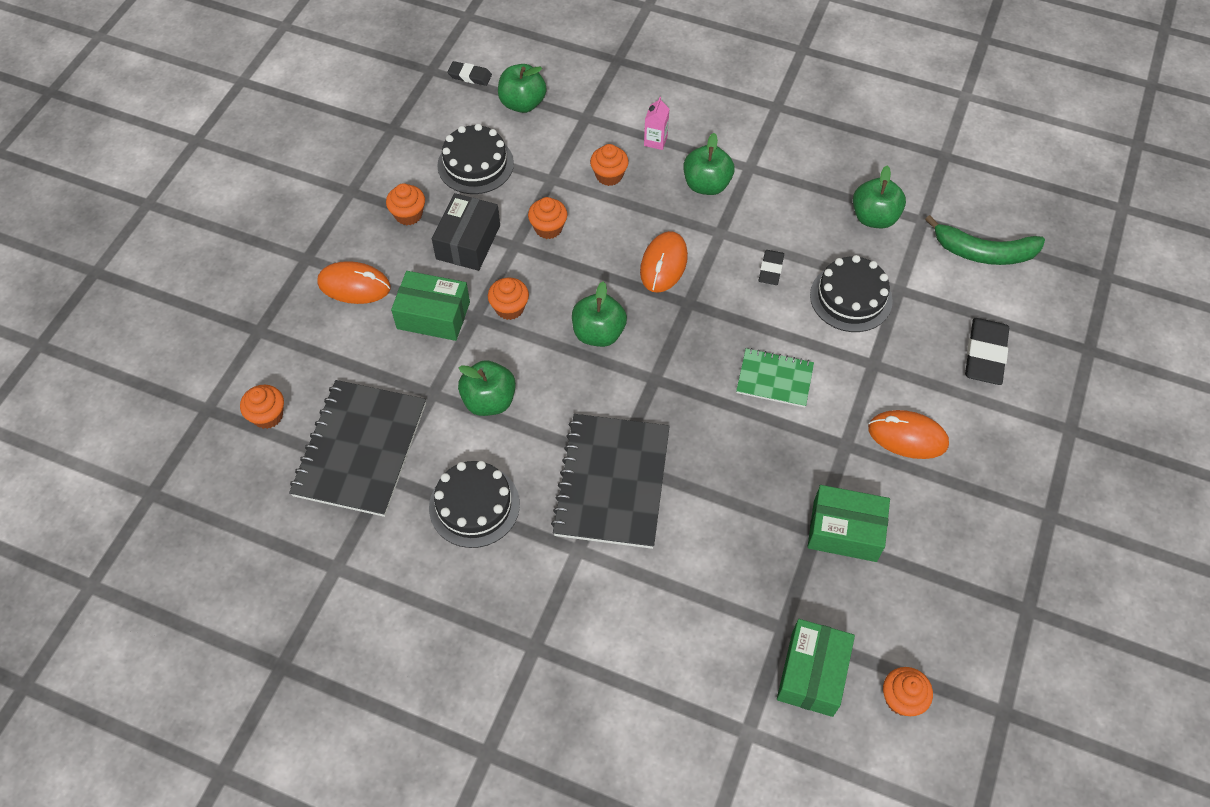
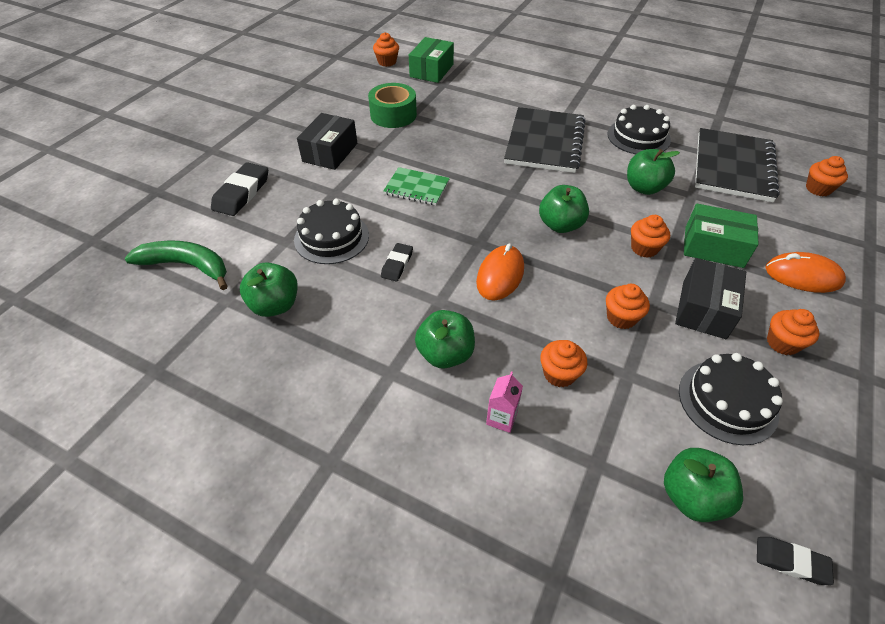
camera: 175 degrees left, 10 degrees down
(844, 531) = (393, 115): green box -> green tape
(907, 436) = (330, 152): orange mouse -> black box

